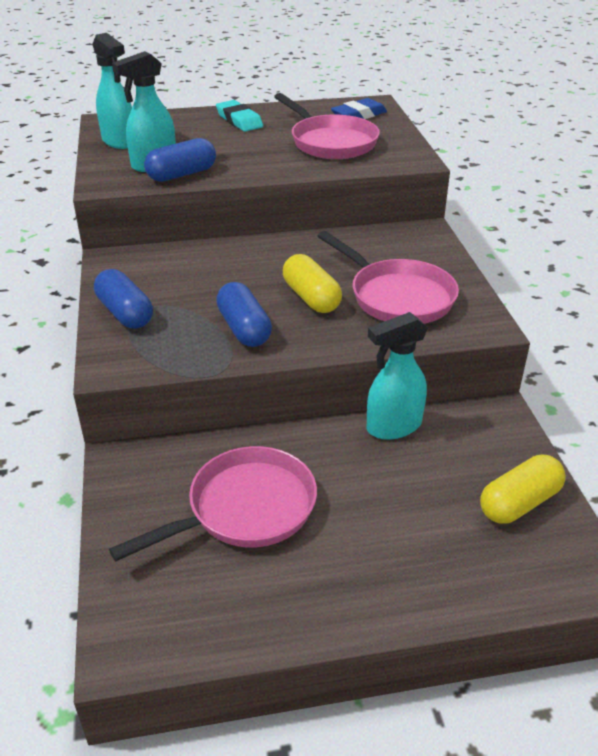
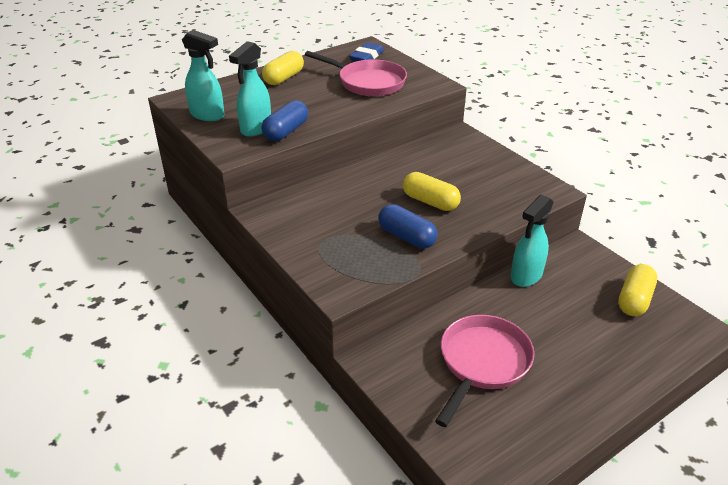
camera: 25 degrees left, 0 degrees up
(125, 313) = (311, 250): blue capsule -> none
(239, 120) = (284, 78): turquoise eraser -> yellow capsule
(397, 296) = (484, 186): pink pan -> none

